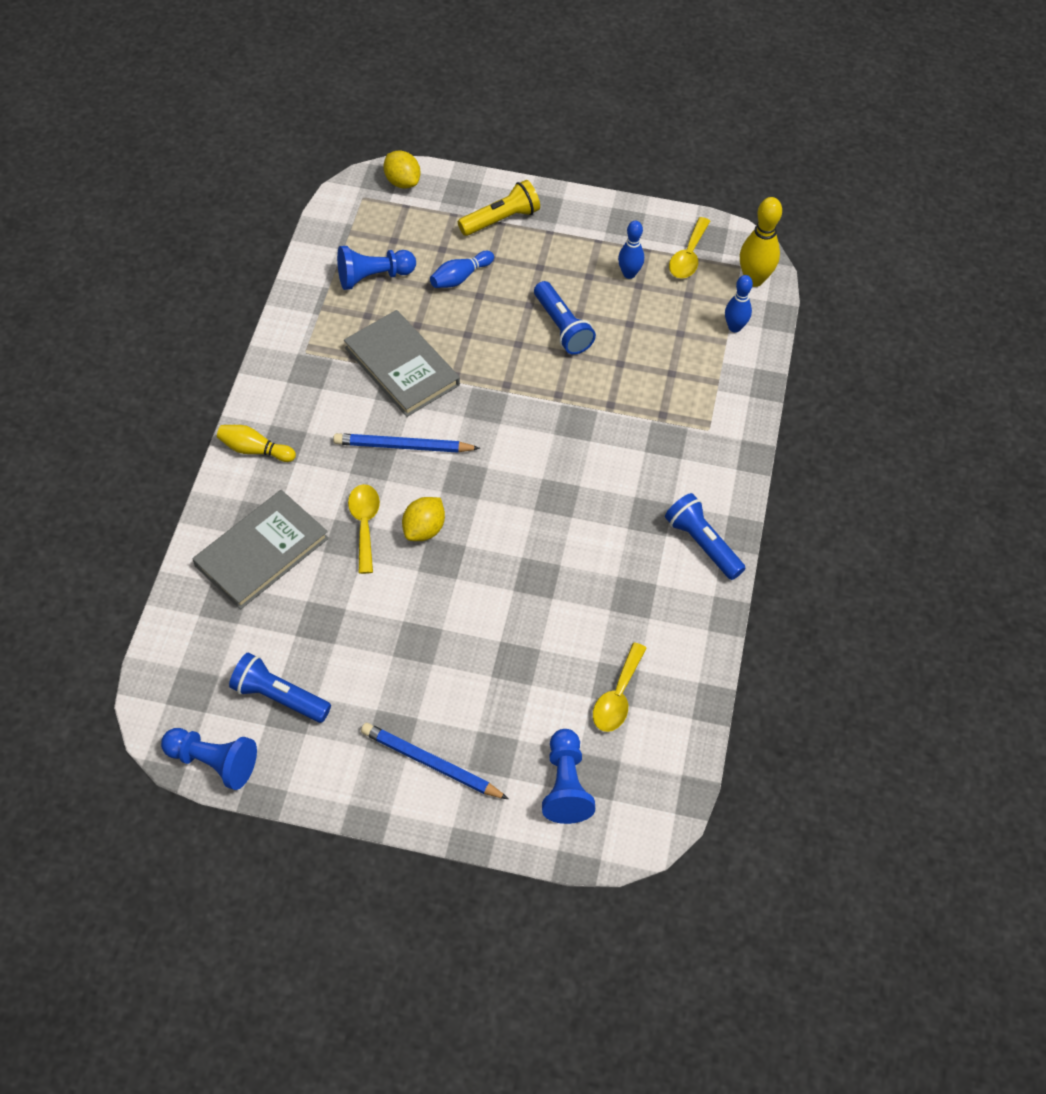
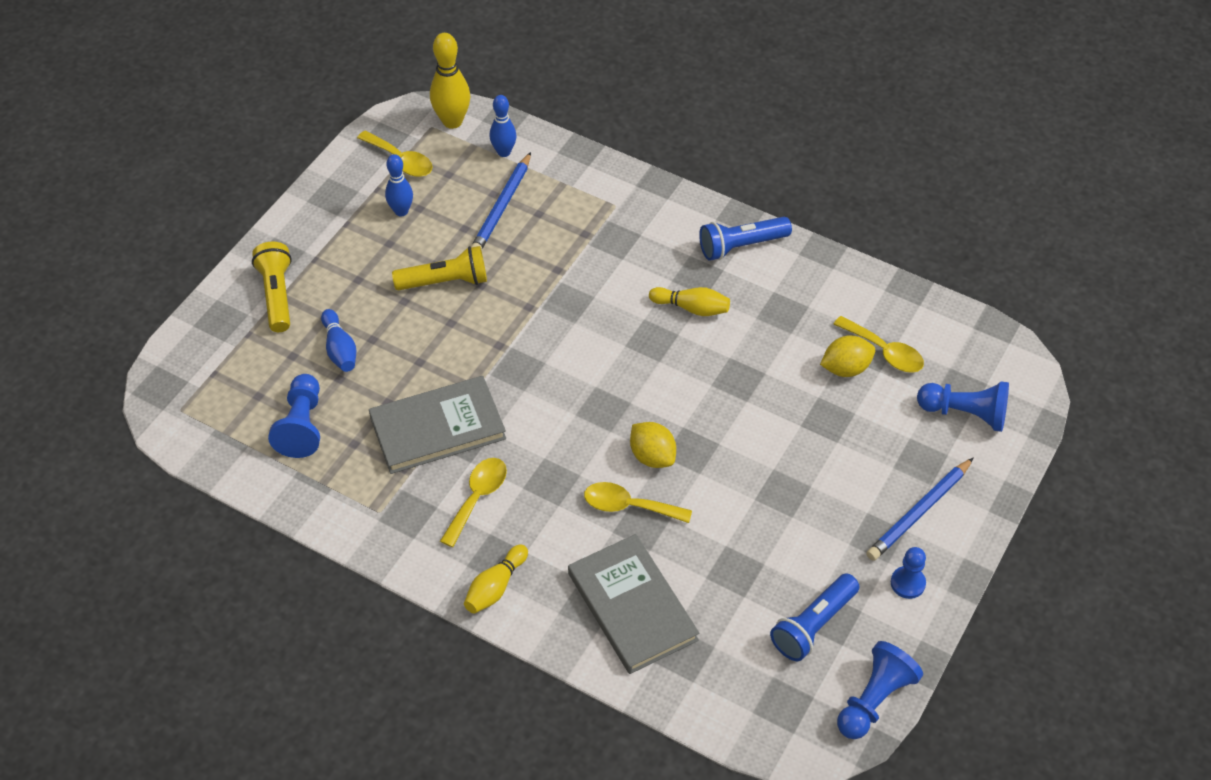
camera: 70 degrees left, 5 degrees down
(339, 413) = (477, 498): none -> yellow spoon
(346, 767) = (907, 583): none -> blue pawn
(402, 182) = (176, 368): yellow lemon -> yellow lemon (845, 368)
(403, 446) = (543, 451): blue pencil -> blue pencil (502, 207)
(562, 327) = (445, 281): blue flashlight -> yellow flashlight
(607, 520) = (692, 308): none -> yellow bowling pin

